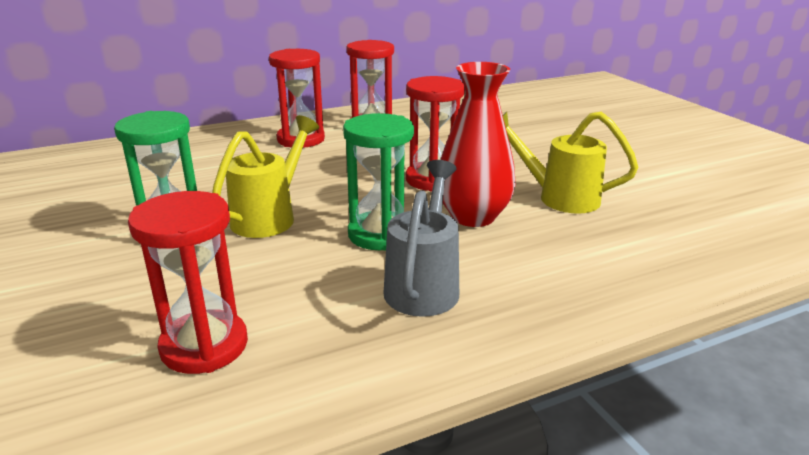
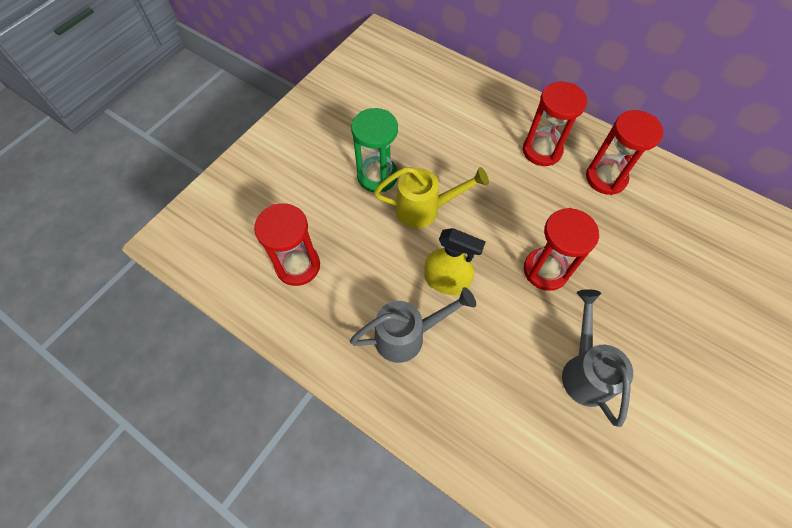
camera: 60 degrees right, 35 degrees up
(380, 234) = (446, 281): green hourglass -> yellow spray bottle
(473, 216) = (509, 324): red vase -> none
(558, 197) = (584, 370): yellow watering can -> grey watering can

